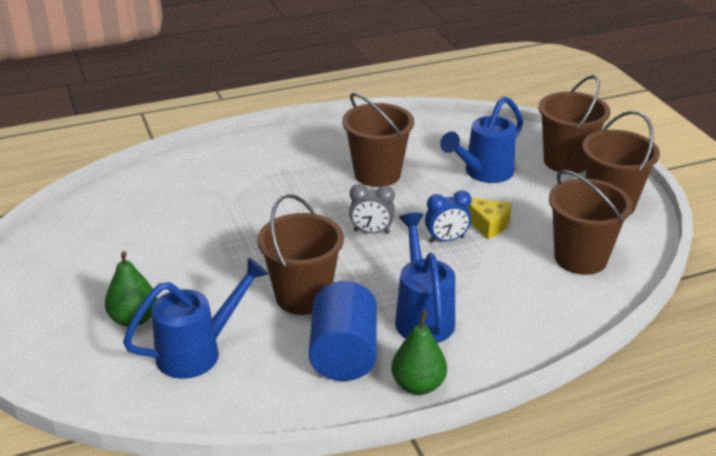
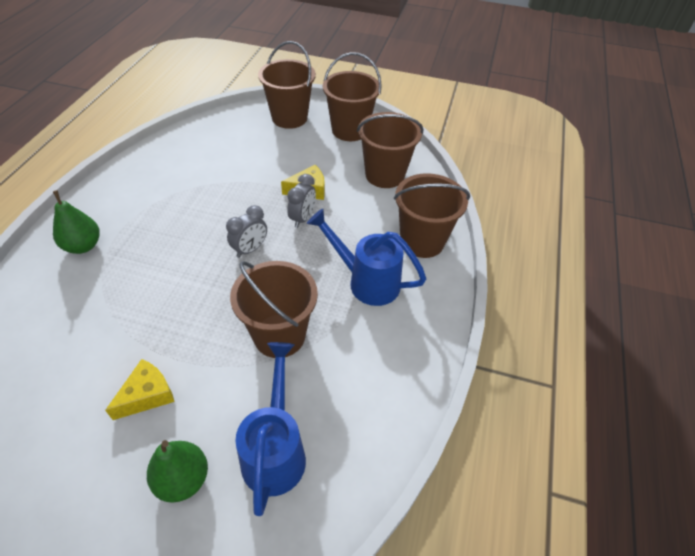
camera: 55 degrees left, 15 degrees up
(181, 263) = (147, 395): none -> yellow cheese
(343, 354) = (366, 351): blue cylinder -> none
(377, 174) = (189, 204): brown bucket -> brown bucket (422, 241)
(418, 385) = (432, 329): green pear -> green pear (83, 246)
(446, 240) = (302, 218): blue clock -> grey clock
(483, 173) = (255, 157): blue watering can -> none

